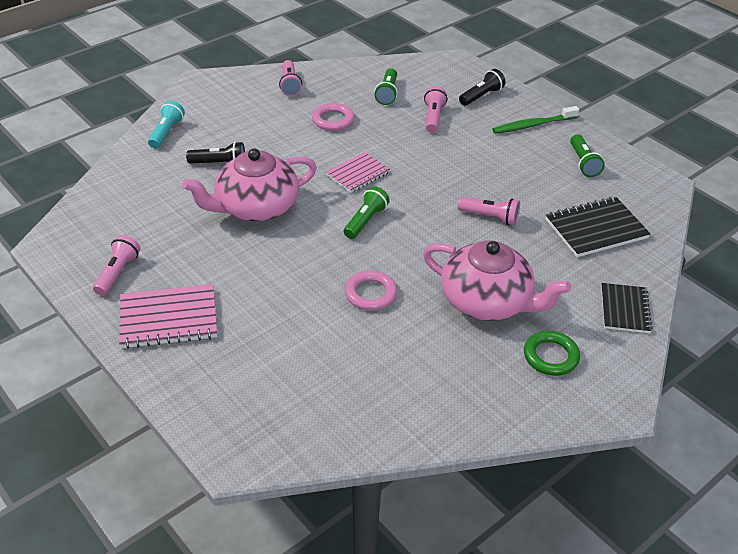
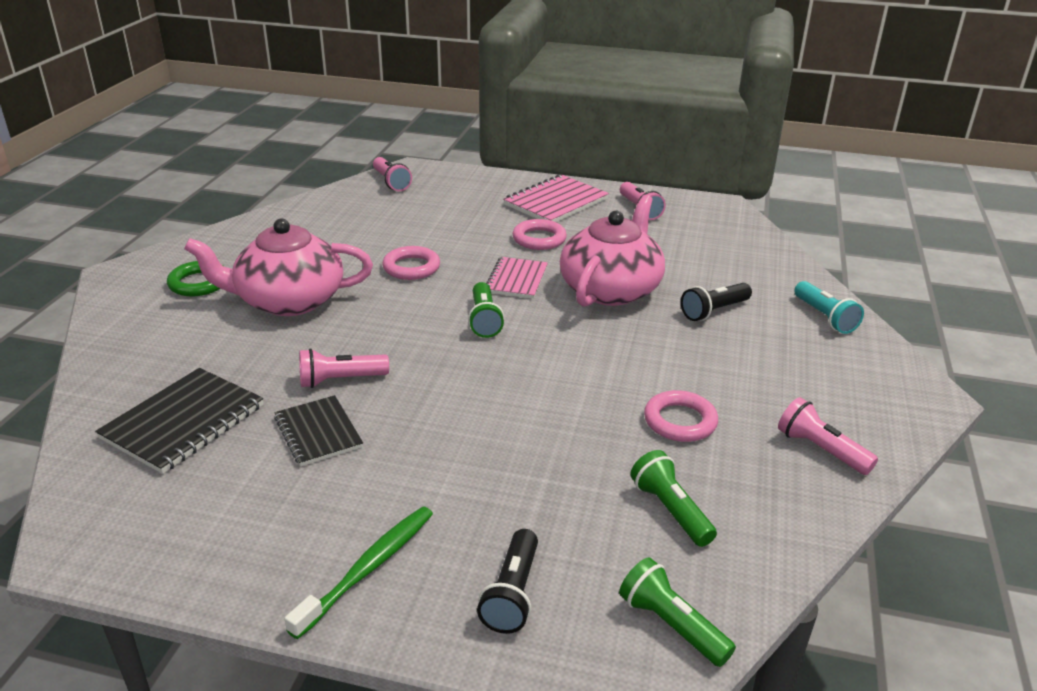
camera: 145 degrees right, 10 degrees down
(241, 278) = (539, 239): none -> pink ring
(358, 174) = (553, 364): pink notebook -> pink notebook (516, 279)
(433, 117) = (549, 498): pink flashlight -> pink flashlight (391, 182)
(583, 163) = (237, 526): green flashlight -> green flashlight (671, 625)
(625, 309) = (123, 346): black notebook -> black notebook (318, 432)

